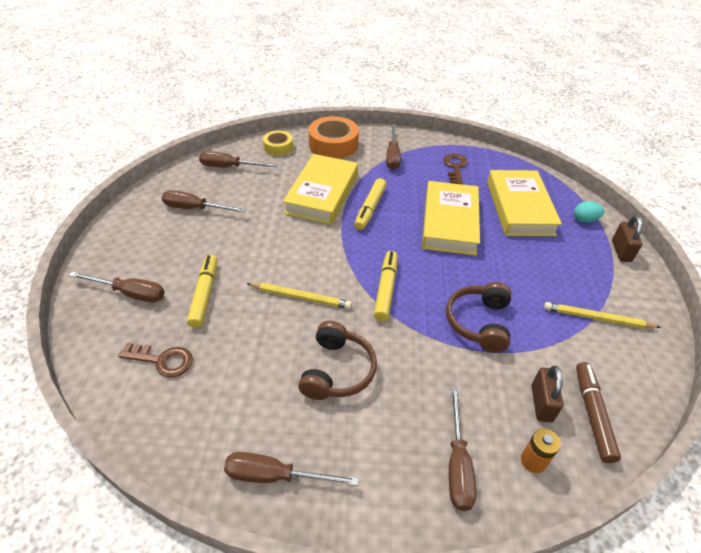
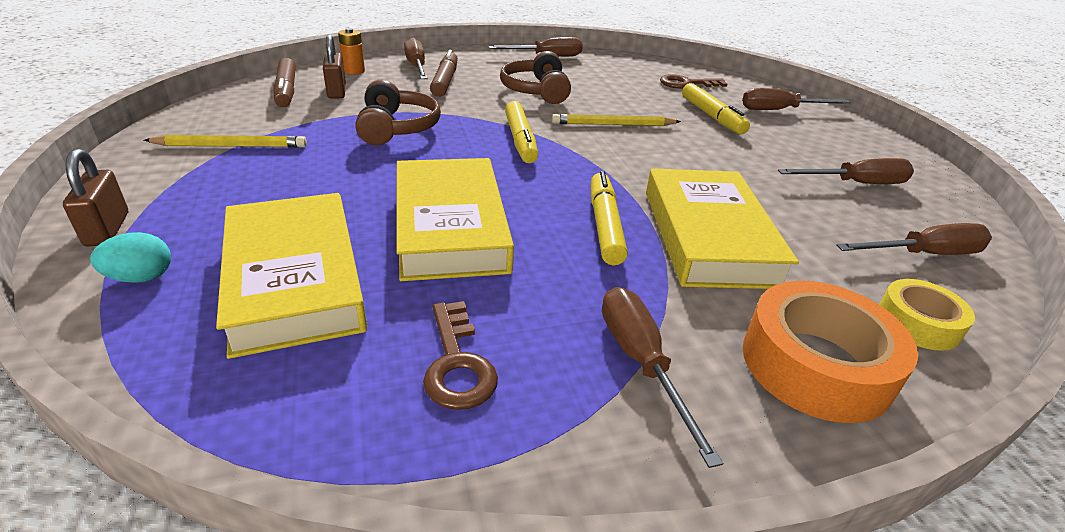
camera: 160 degrees right, 10 degrees down
(428, 412) = (445, 81): none -> brown marker

